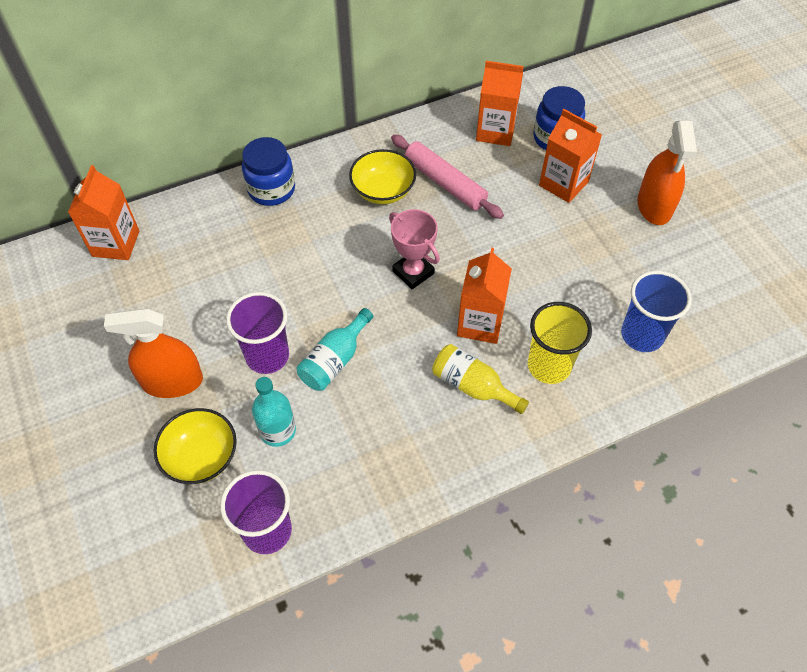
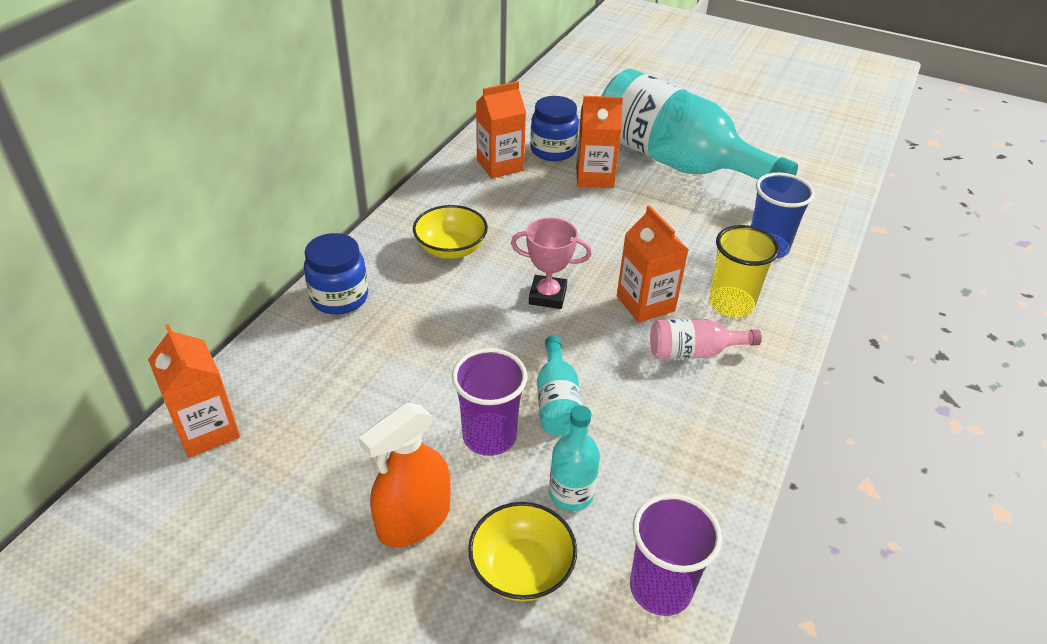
camera: 40 degrees left, 15 degrees down
(445, 182) = (499, 218): pink rolling pin -> none
(473, 386) = (694, 352): yellow bottle -> pink bottle
(654, 206) = (675, 162): orange spray bottle -> turquoise bottle

